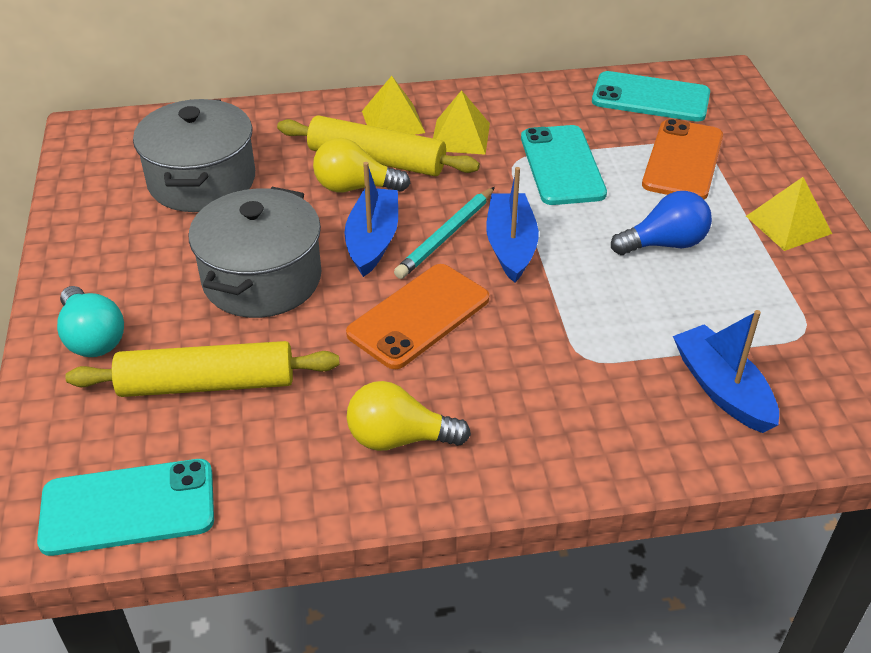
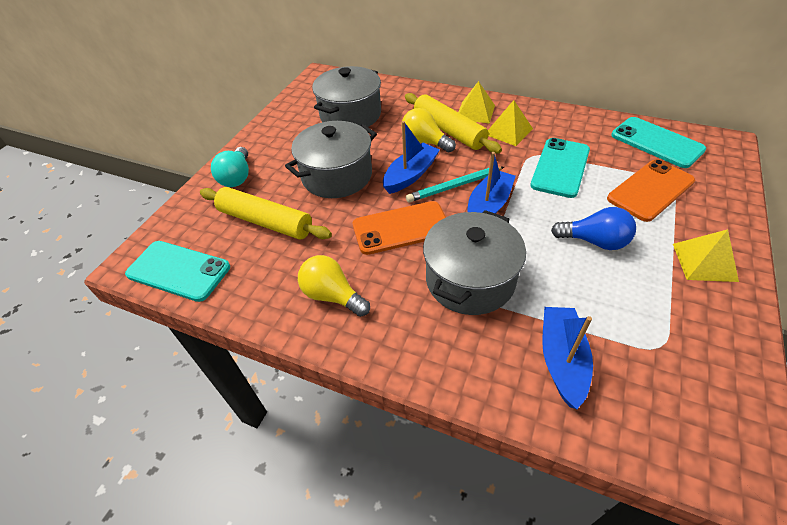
camera: 35 degrees right, 5 degrees up
(558, 345) = (470, 280): none -> grey pot

